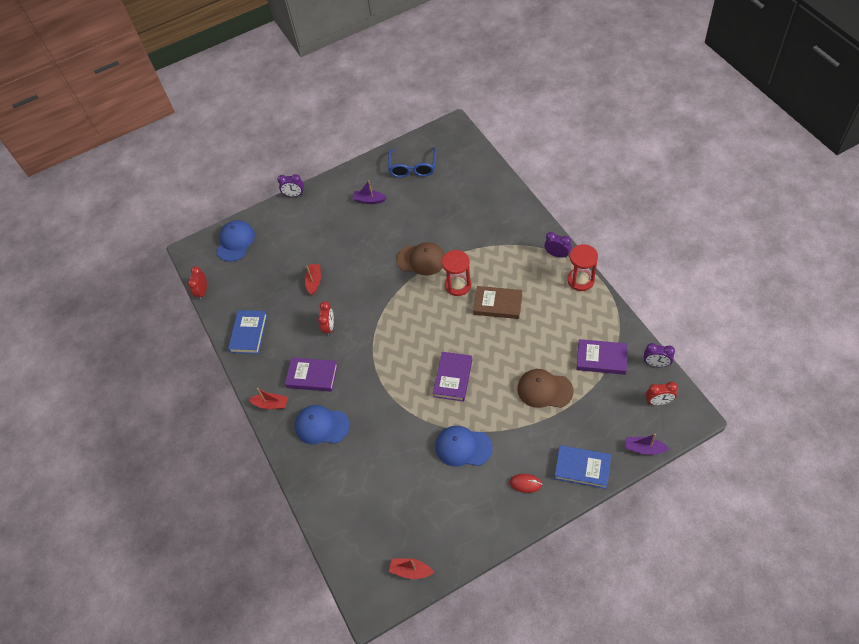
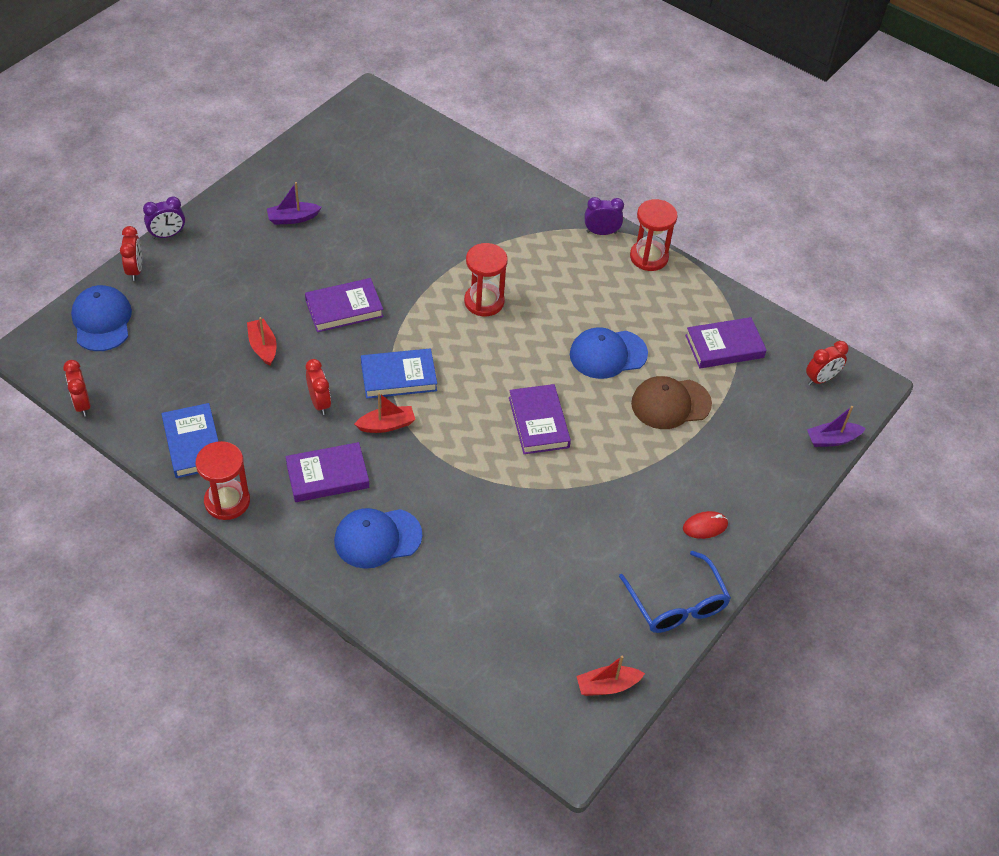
camera: 35 degrees left, 5 degrees down
(250, 375) = (227, 501): none -> red hourglass
(267, 214) = (135, 270): none -> red clock
(271, 404) = (282, 531): red boat -> red boat (386, 425)
(371, 268) = (344, 308): none -> purple book
(413, 167) = (337, 162): blue glasses -> blue glasses (676, 603)
(421, 260) = (413, 281): brown cap -> none
(463, 447) = (598, 506): blue cap -> blue cap (608, 354)
(498, 304) = (553, 313): brown book -> none
(582, 468) = (767, 485): blue book -> blue book (398, 377)
(656, 364) = (795, 335): purple clock -> none

